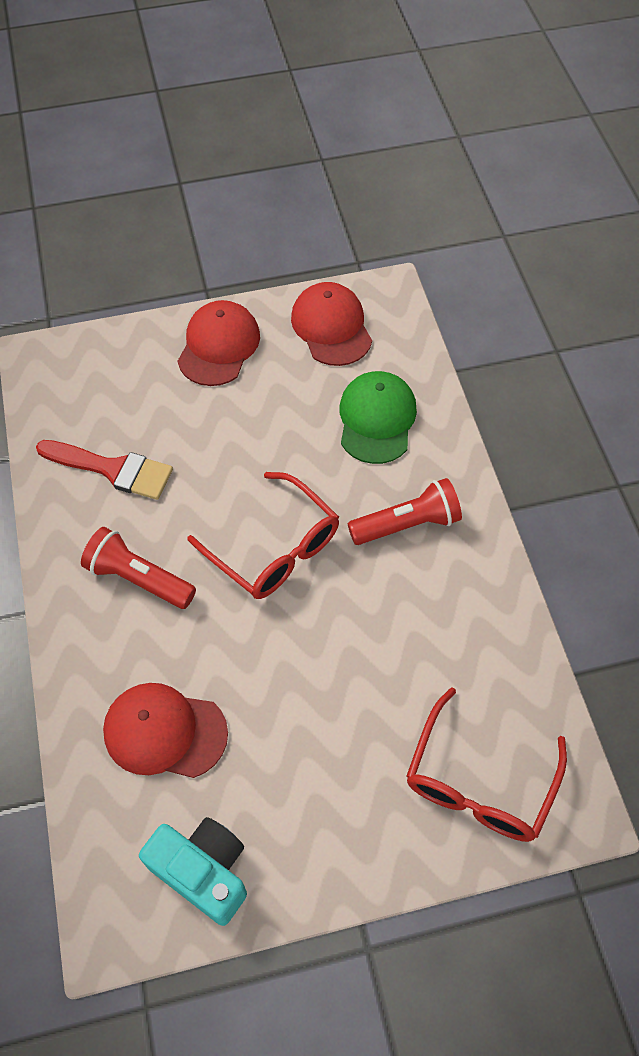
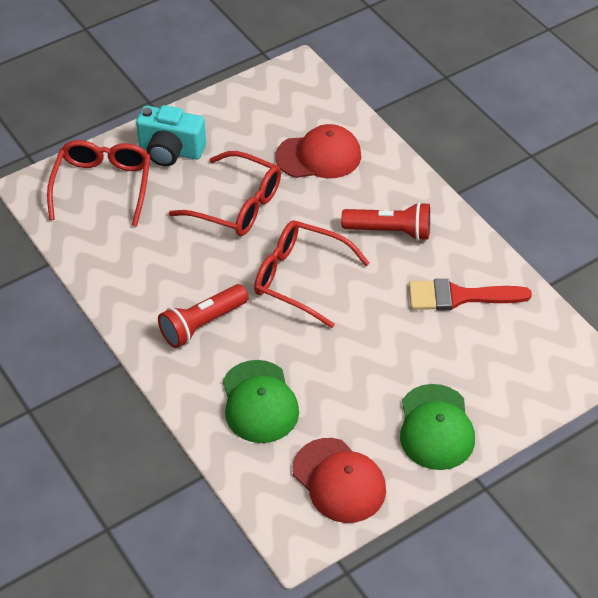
camera: 160 degrees right, 10 degrees down
(203, 871) = (259, 104): turquoise camera -> turquoise camera (170, 151)
(218, 346) = (436, 427): red cap -> green cap
(308, 684) = (236, 204): none -> red glasses

